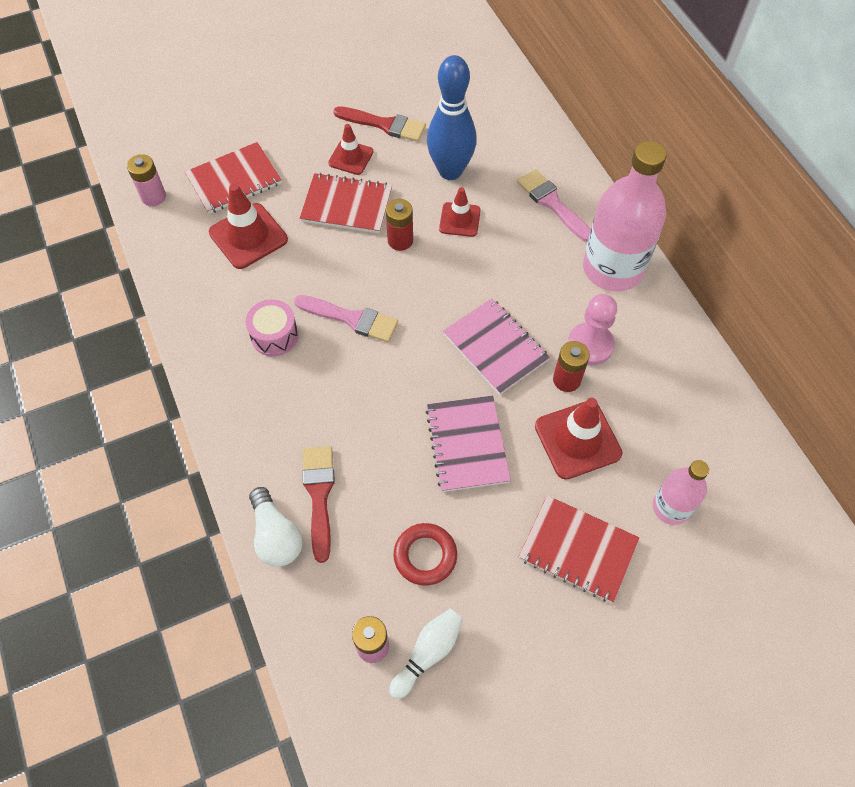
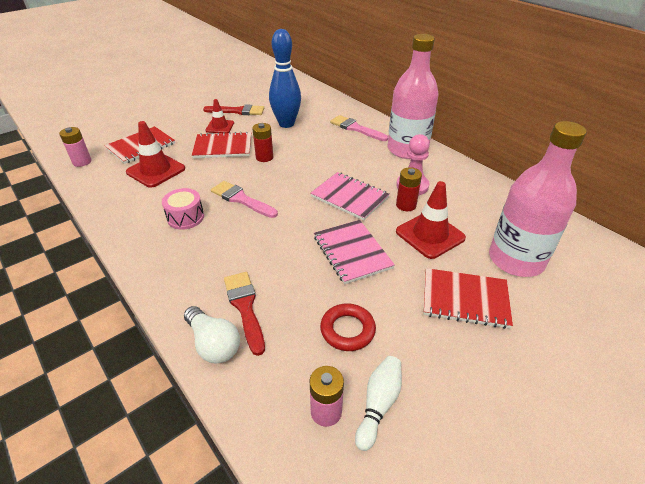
camera: 15 degrees left, 20 degrees down
(351, 319) = (241, 199): pink brush -> pink brush turned 150 degrees counterclockwise
(459, 220) = (300, 143): red traffic cone -> none
(671, 507) = (516, 260): pink bottle -> pink bottle, size x1.85

